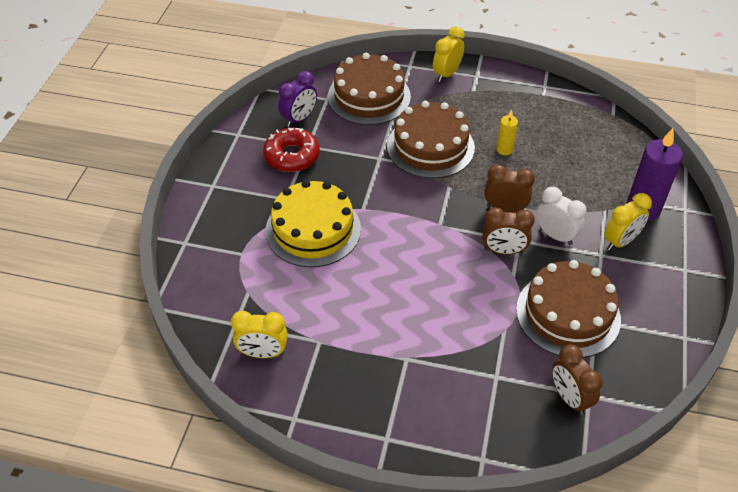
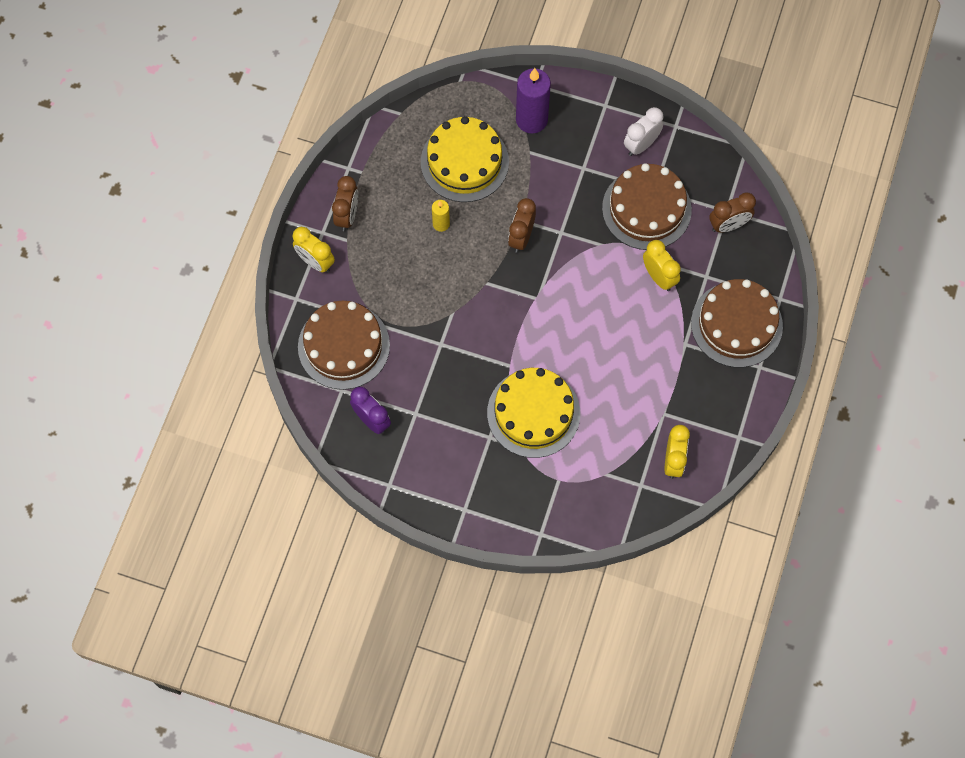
camera: 85 degrees left, 20 degrees up
(292, 156) = (429, 429): red donut -> none
(430, 147) = (429, 293): brown cake -> brown cake (736, 324)
(503, 251) = (573, 248): brown clock -> brown clock (347, 216)
(555, 235) = (558, 200): white clock -> white clock (641, 145)
(576, 161) = (464, 162): none -> yellow cake
(620, 241) = (569, 148): yellow clock -> yellow clock (659, 277)

